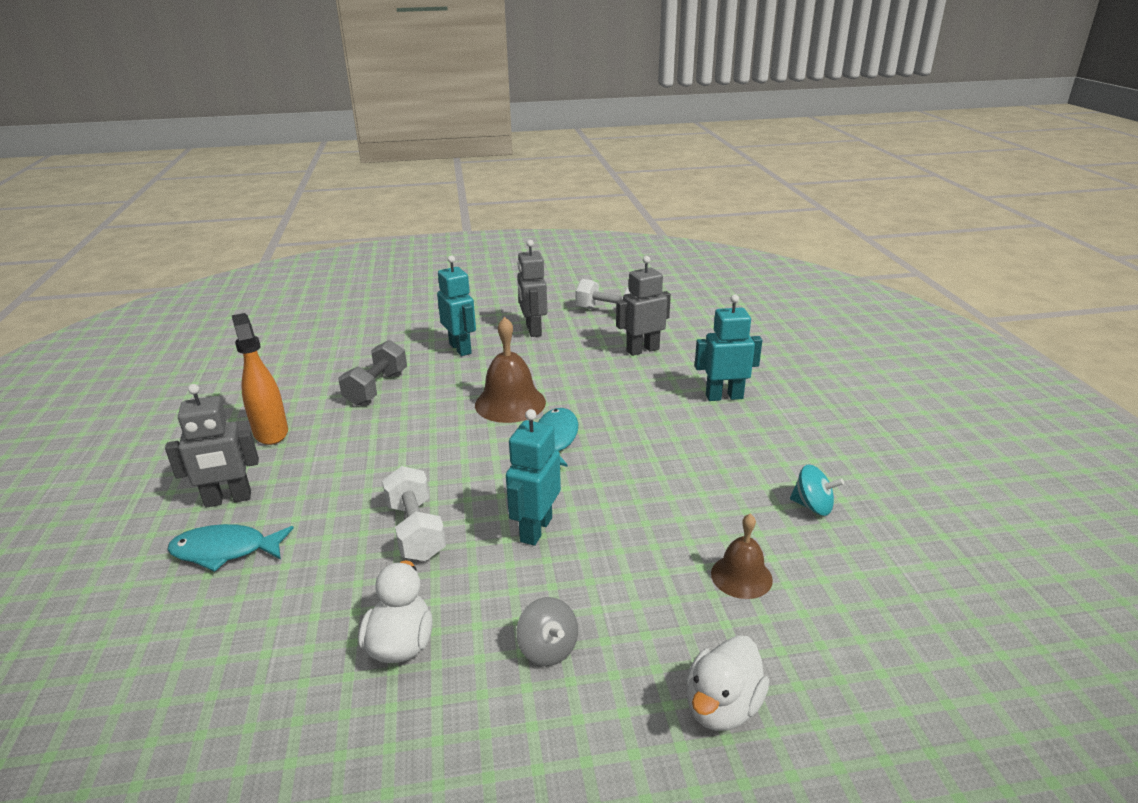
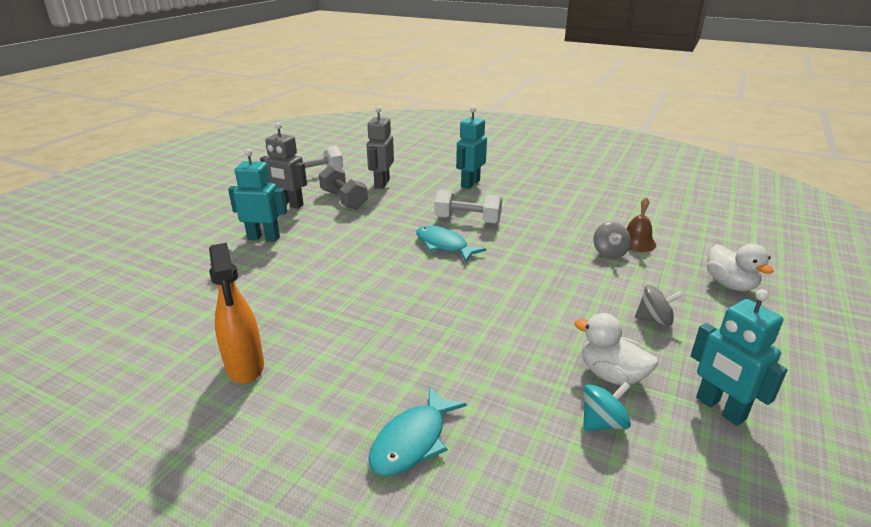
camera: 55 degrees left, 0 degrees up
(228, 499) = (329, 421): grey robot -> none
(271, 432) = (245, 367): orange spray bottle -> orange spray bottle turned 120 degrees counterclockwise
(376, 388) = (260, 291): grey dumbbell -> grey dumbbell (344, 200)
(416, 531) = (489, 331): white dumbbell -> white dumbbell (467, 220)
(510, 403) = (376, 245): brown bell -> none
(535, 529) = (536, 285): turquoise robot -> turquoise robot (720, 409)
(679, 561) = (609, 253): none -> grey spinning top
(812, 506) = (597, 204): turquoise spinning top -> turquoise spinning top (602, 422)

